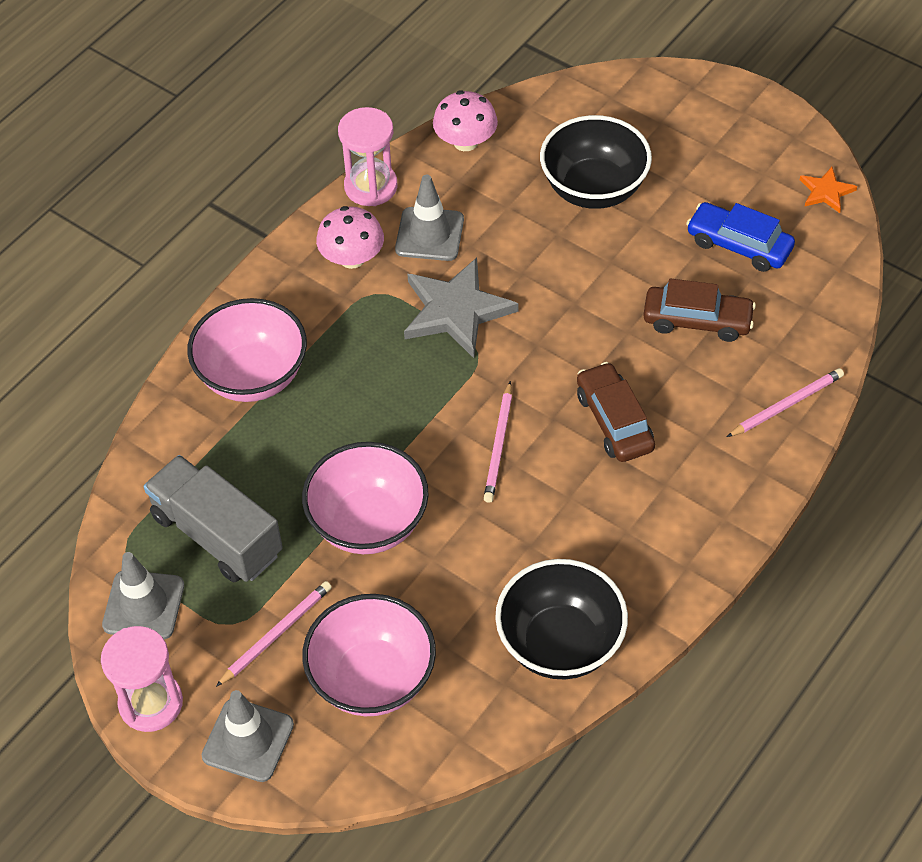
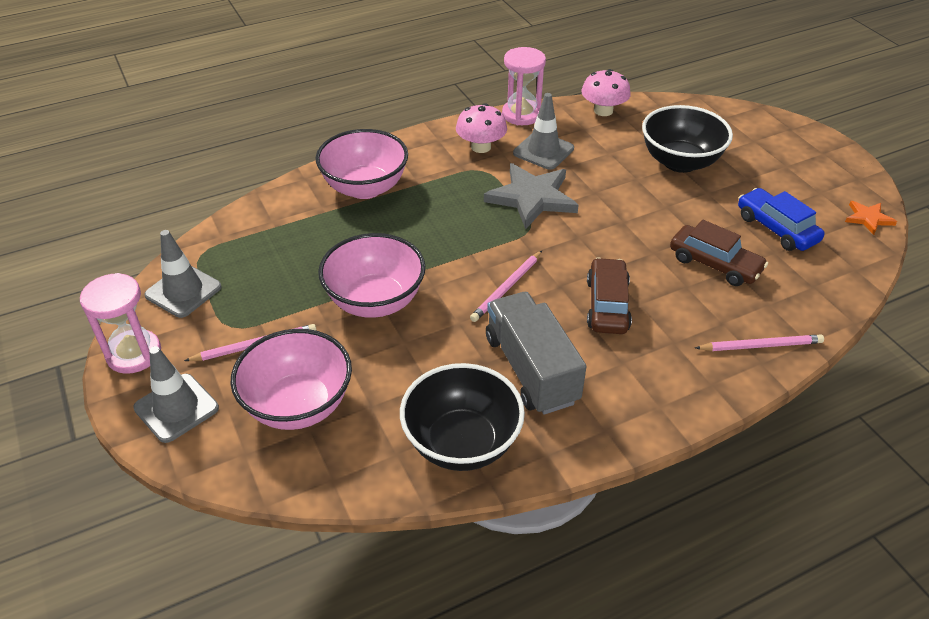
camera: 25 degrees right, 10 degrees down
(217, 535) = (266, 268): grey truck -> grey truck (531, 369)

